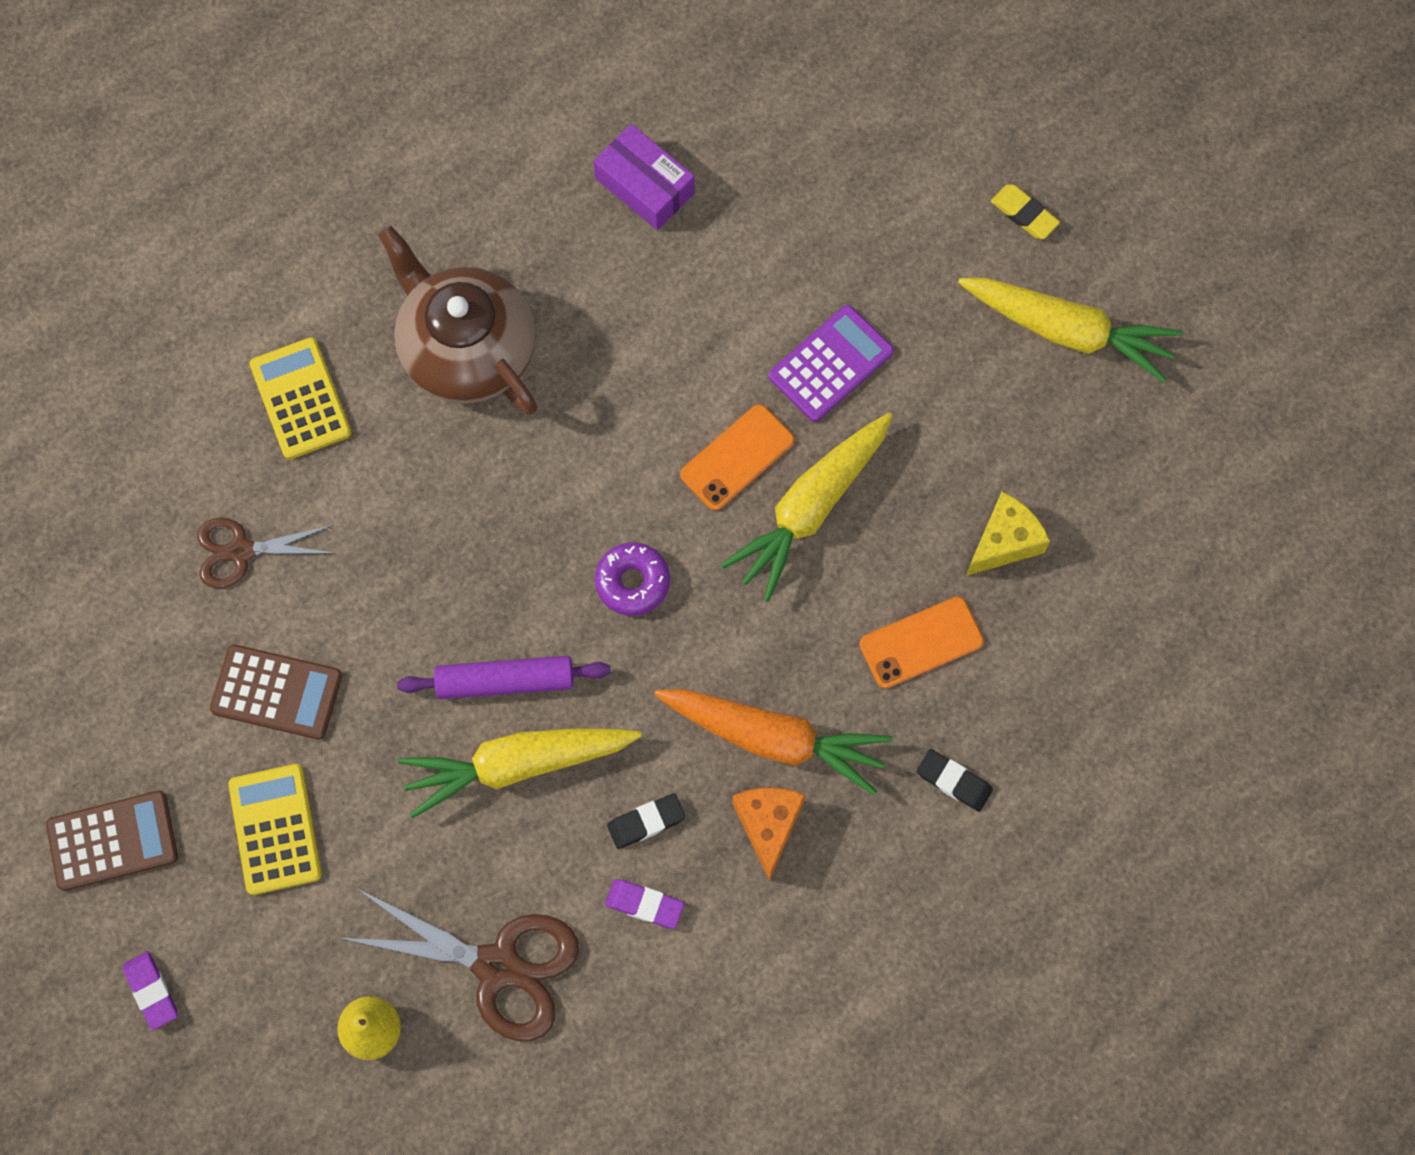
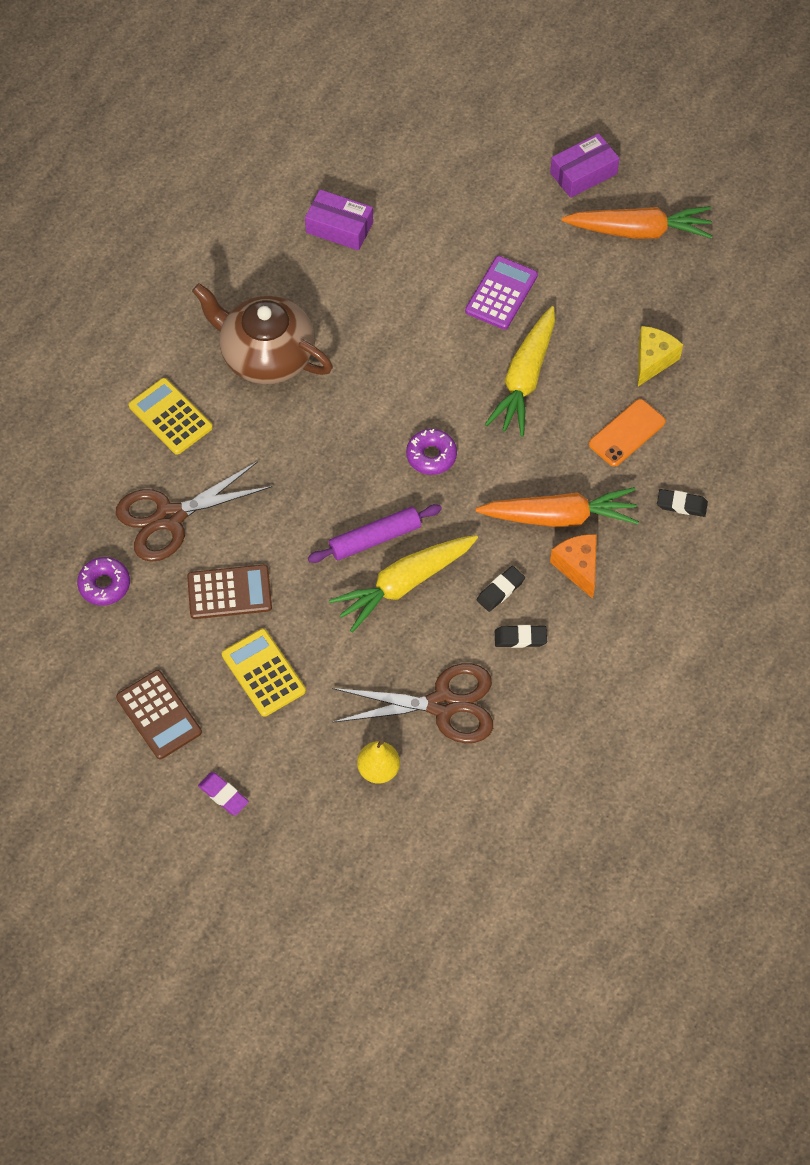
camera: 20 degrees left, 10 degrees down
(112, 841) = (159, 715): brown calculator -> brown calculator turned 90 degrees clockwise
(115, 621) = (104, 585): none -> purple donut
(241, 551) = (170, 517): brown scissors -> brown scissors, size x1.63
(644, 904) = (520, 638): purple eraser -> black eraser
(737, 458) = (466, 364): orange phone -> none
(1024, 214) = (583, 173): yellow eraser -> purple box
(1067, 331) = (639, 231): yellow carrot -> orange carrot

